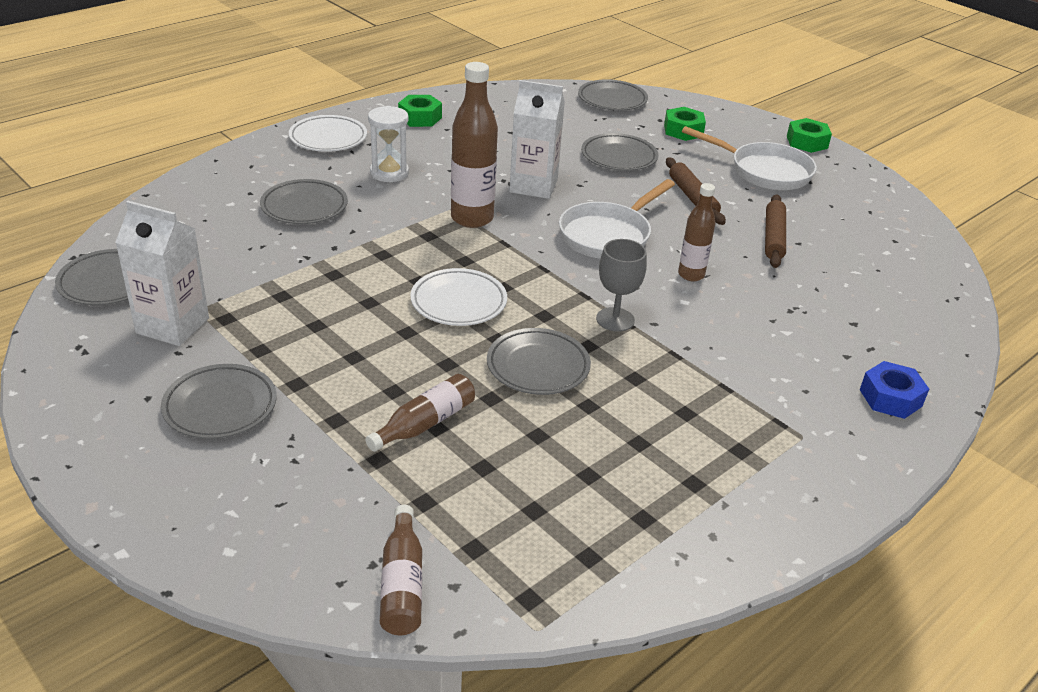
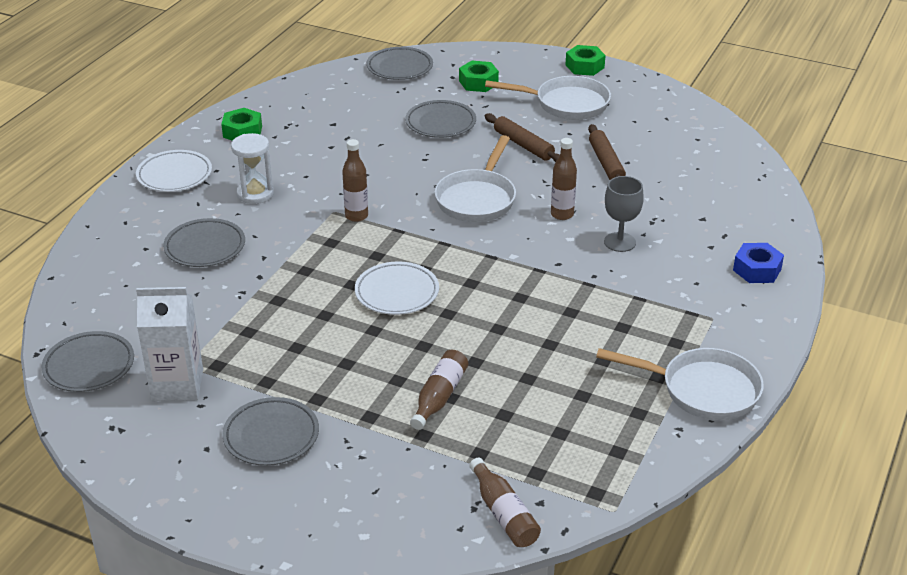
camera: 20 degrees left, 0 degrees up
(472, 218) = (356, 216): brown bottle -> brown bottle, size x0.59
(533, 186) = (387, 171): white carton -> none
(538, 366) = (493, 326): grey plate -> none
(615, 319) = (527, 270): grey goblet -> grey goblet (619, 242)
(740, 517) = (702, 390): none -> white pan

